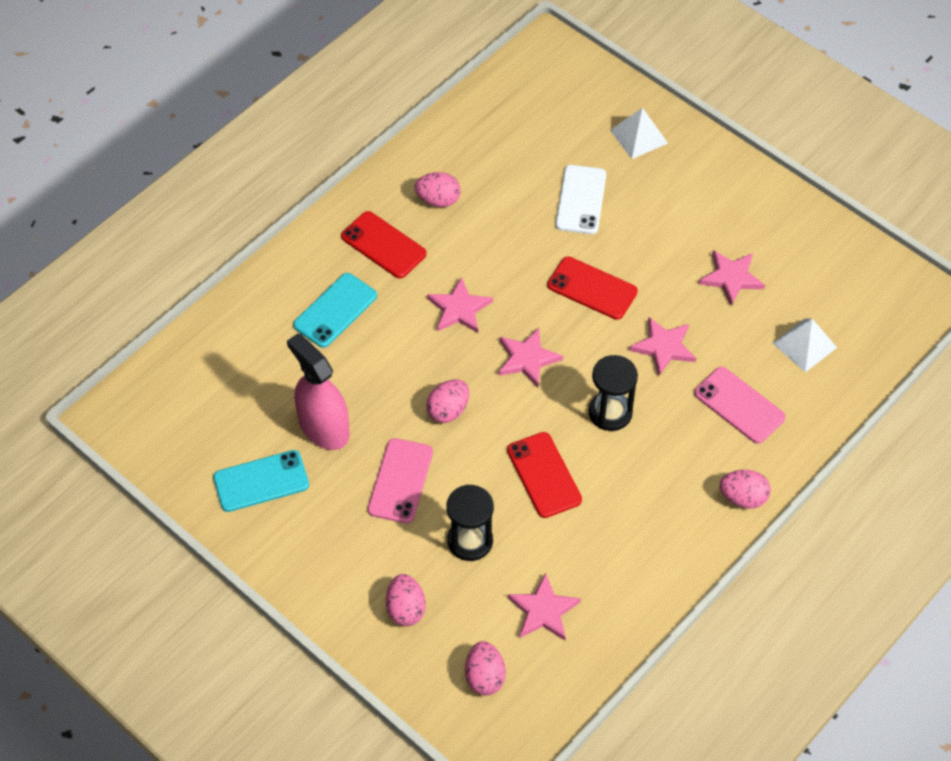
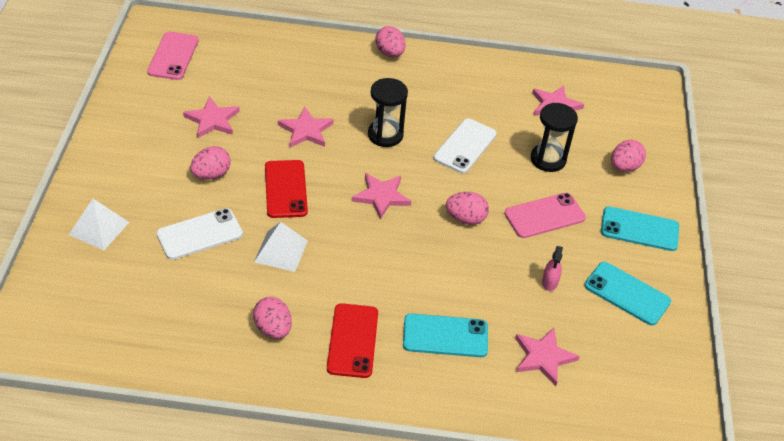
camera: 130 degrees left, 10 degrees down
(319, 554) = (639, 229): none -> turquoise phone
(324, 427) = (549, 282): pink spray bottle -> pink spray bottle, size x0.43
(459, 309) = (372, 257): pink star -> pink star (543, 357)
(484, 677) = (622, 112): pink egg -> pink egg (211, 174)
(544, 475) = (465, 146): red phone -> white phone
(739, 405) = (321, 78): pink phone -> pink phone (173, 56)
(804, 345) = (243, 66): white pyramid -> white pyramid (281, 251)

